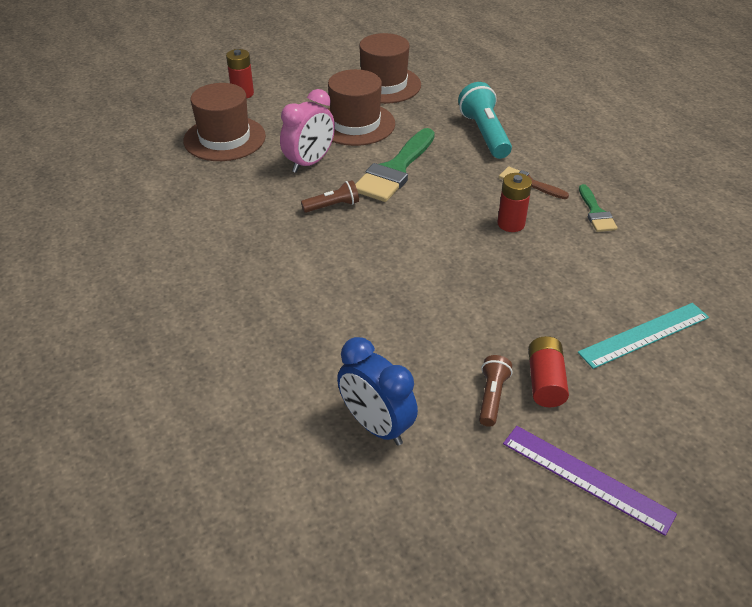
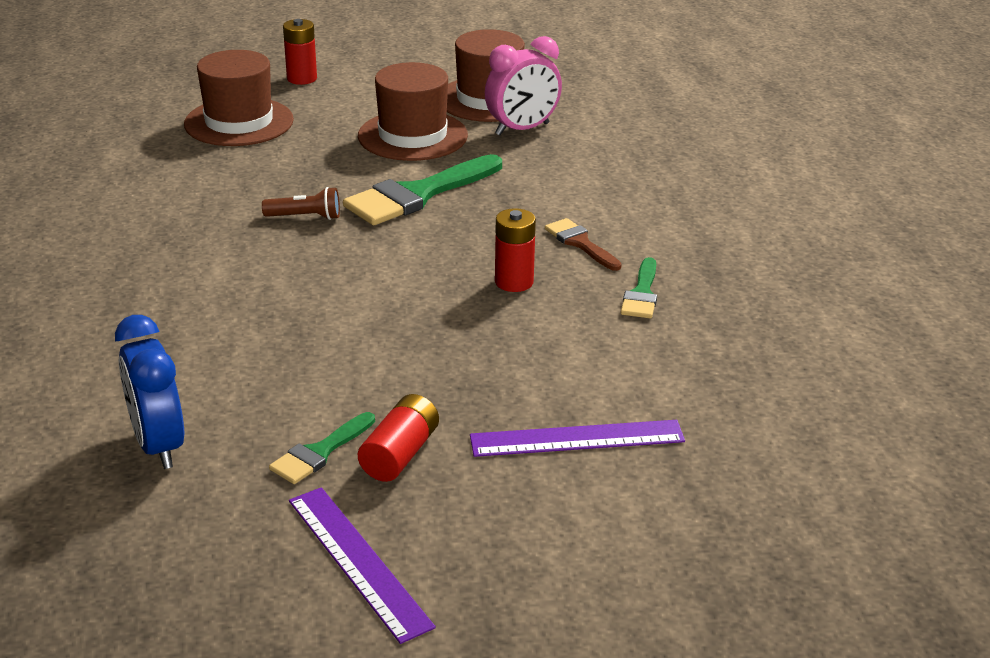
camera: 20 degrees right, 10 degrees down
(309, 163) = (318, 166): pink clock -> pink clock (522, 129)
(484, 134) = (572, 177): turquoise flashlight -> none
(492, 397) = (319, 452): brown flashlight -> green brush
(644, 335) = (577, 439): turquoise ruler -> purple ruler

